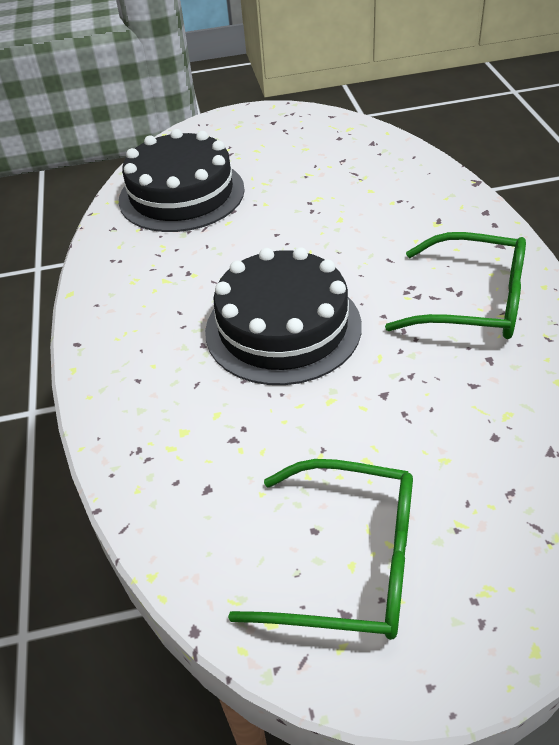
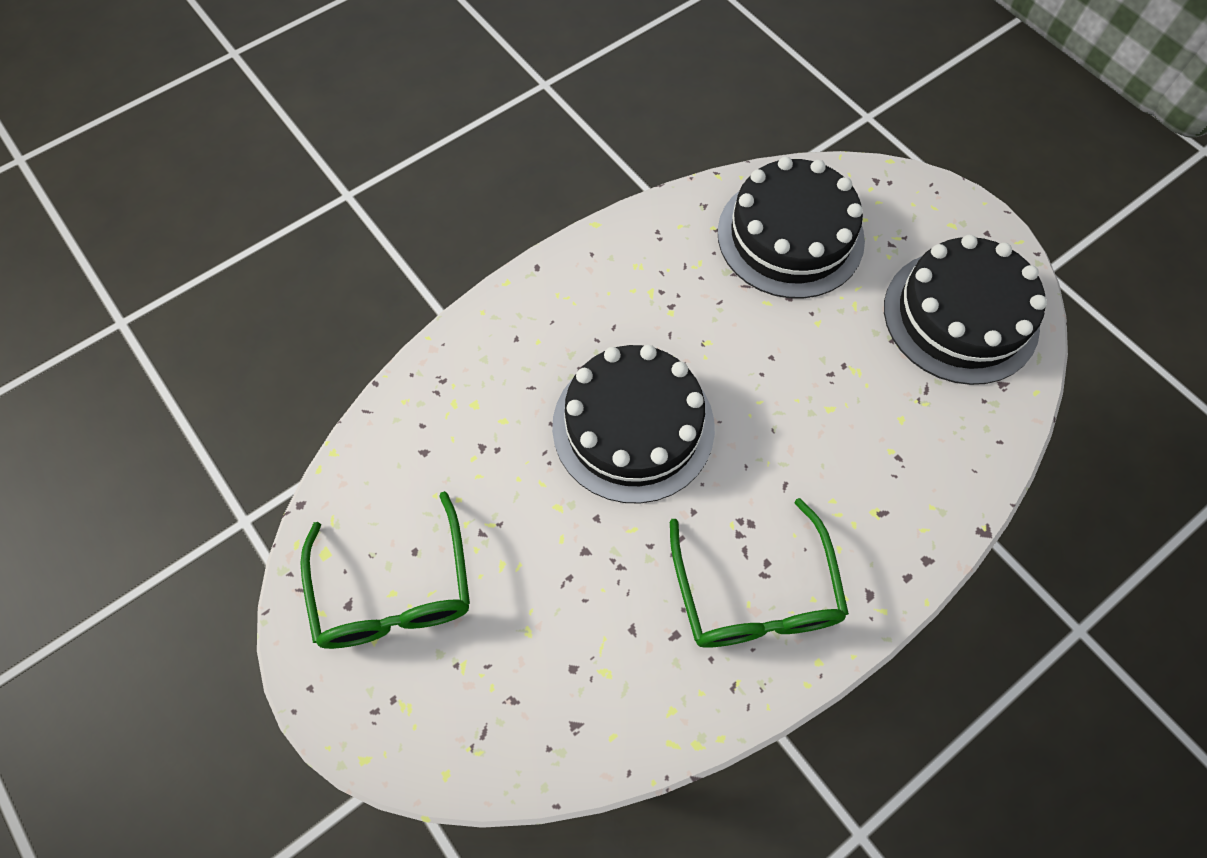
camera: 60 degrees right, 20 degrees up
(309, 143) = (960, 316): none -> black cake

